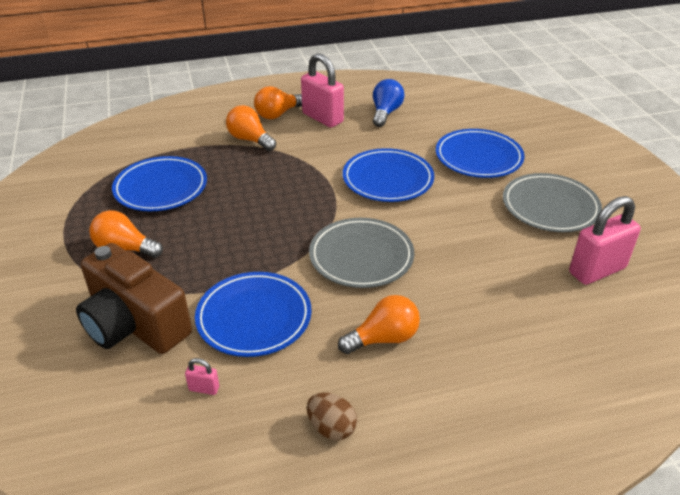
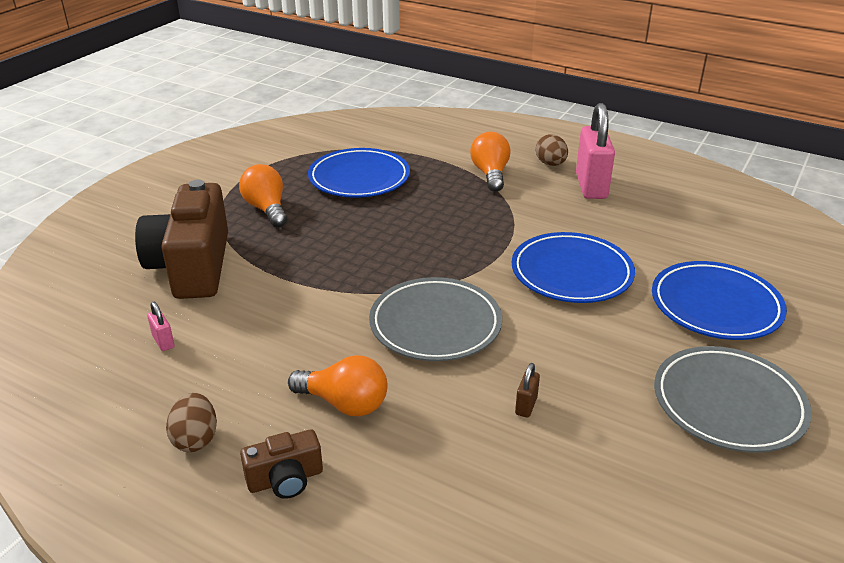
camera: 45 degrees right, 5 degrees down
(254, 317) = (274, 315): blue plate -> none
(278, 114) = (550, 164): orange light bulb -> brown egg
(385, 113) = (670, 211): blue light bulb -> none
(419, 405) = (285, 479): none -> brown camera
(473, 270) = (526, 406): none -> brown padlock
(597, 270) = (679, 504): pink padlock -> none

